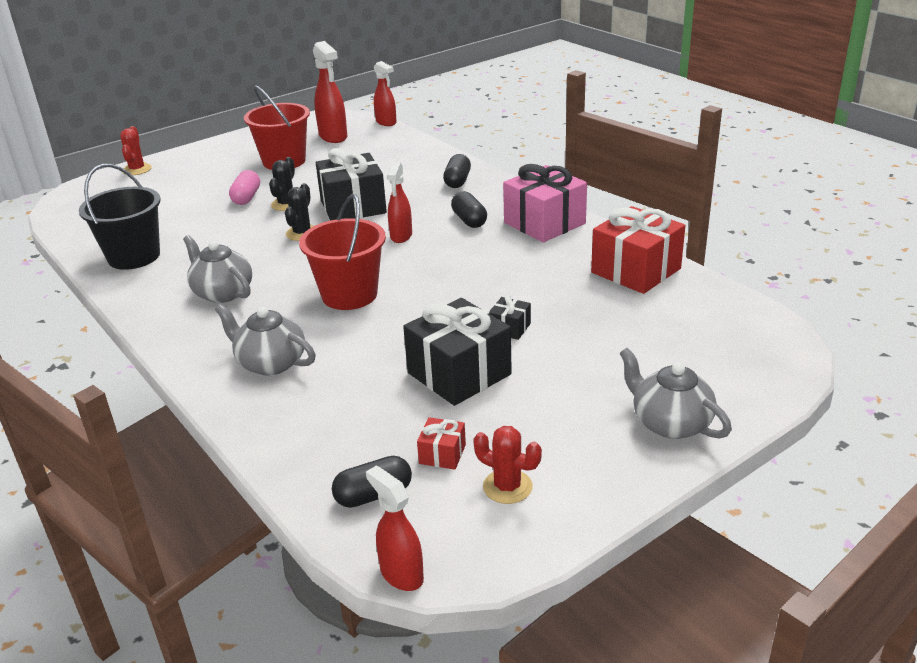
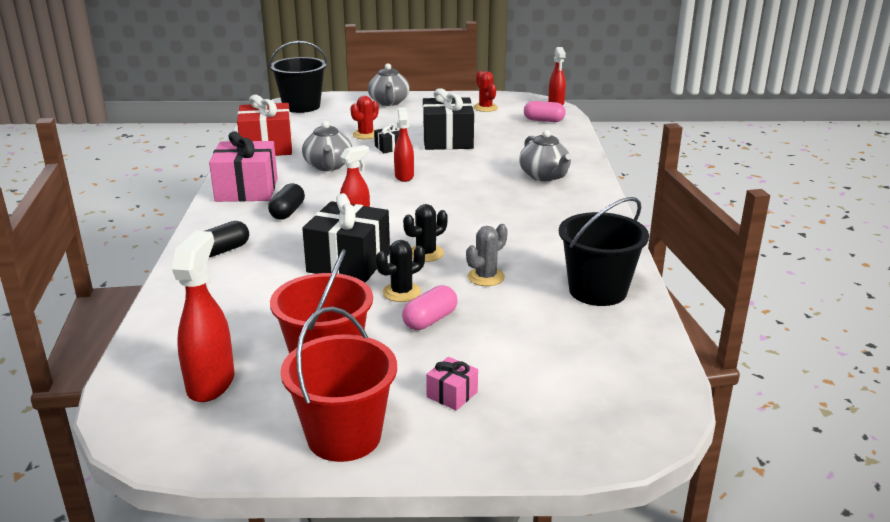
camera: 145 degrees left, 5 degrees down
(137, 169) = (523, 449): red cactus -> red cactus (366, 135)
(195, 174) = (452, 394): none -> pink gift
(222, 293) = (540, 227): grey teapot -> grey teapot (328, 166)
(234, 234) = (486, 277): none -> grey cactus
(349, 295) = (452, 194): red bucket -> red bucket (344, 436)
(373, 495) = (543, 120): black capsule -> pink capsule
(386, 122) = (111, 379): red spray bottle -> red spray bottle (404, 176)
(442, 454) = (498, 121): red gift -> none
(757, 351) = (301, 106): none -> black bucket

